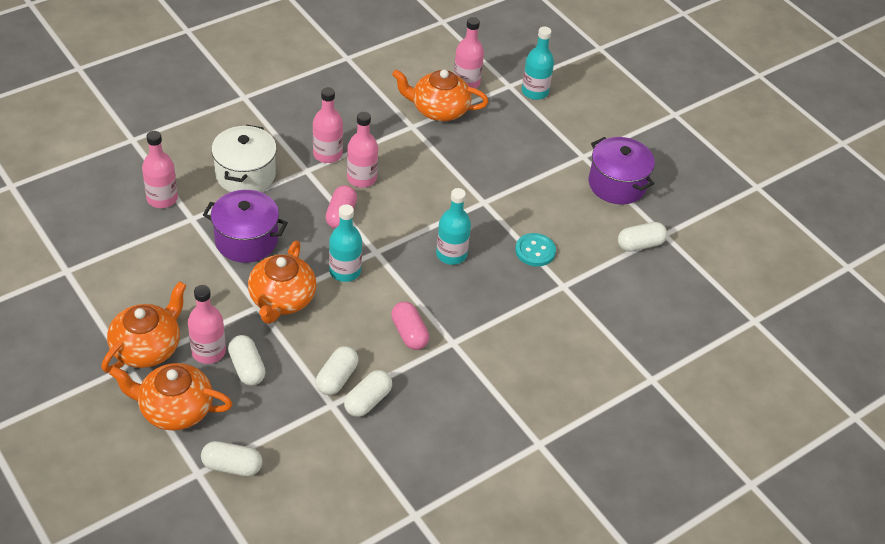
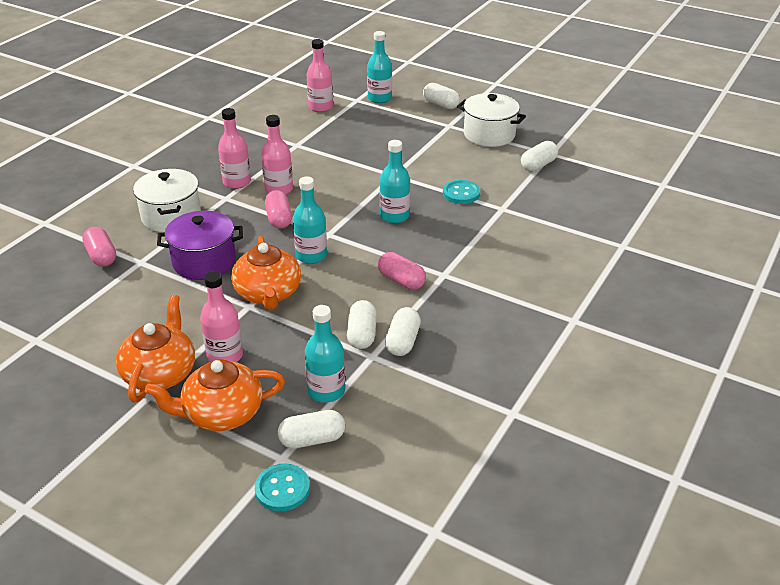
camera: 20 degrees left, 10 degrees down
(162, 198) = (101, 256): pink bottle -> pink capsule
(182, 501) = (282, 489): none -> turquoise button
(247, 368) = (271, 355): white capsule -> white capsule (441, 104)
(271, 424) = (326, 391): none -> turquoise bottle
(439, 110) = (311, 129): orange teapot -> none
(617, 184) = (489, 135): purple pot -> white pot

